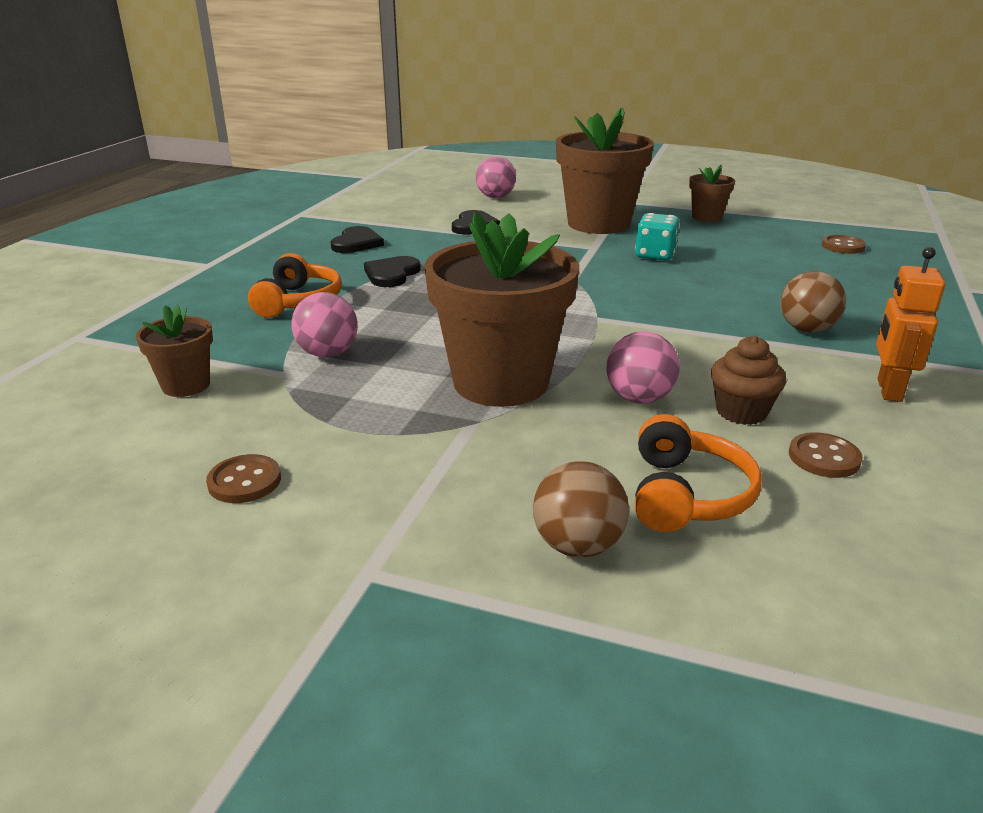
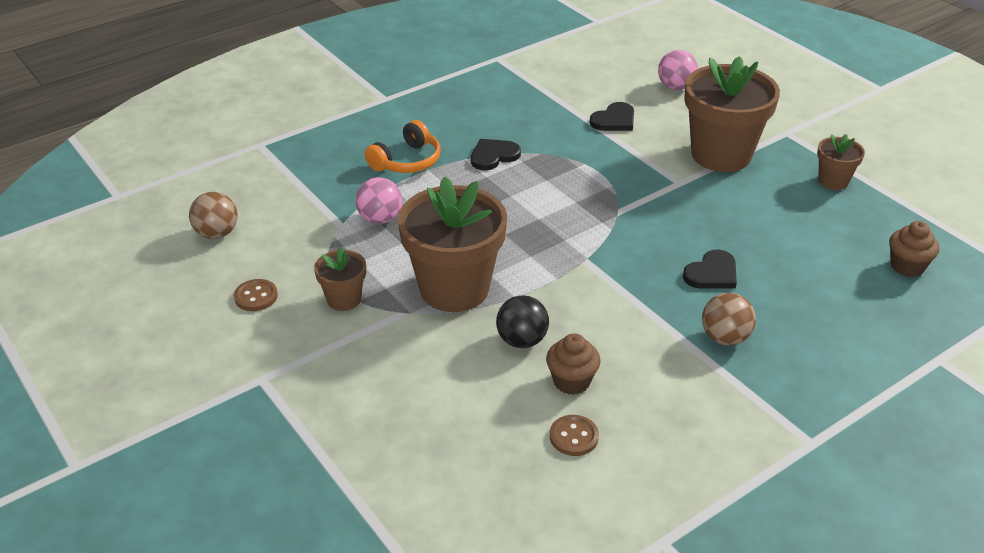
camera: 35 degrees right, 10 degrees up
(186, 385) = (284, 212): brown flower pot -> brown flower pot (344, 299)
(357, 243) = (504, 110): black heart -> black heart (712, 273)
(578, 546) = (368, 416): brown ball -> brown ball (217, 233)
(639, 398) = (522, 340): pink ball -> black ball
(655, 255) = (718, 211): turquoise dice -> none
(686, 494) = (460, 417): orange headphones -> none
(843, 246) = (907, 266): brown button -> brown cupcake
(888, 390) = (699, 414): orange robot -> none

